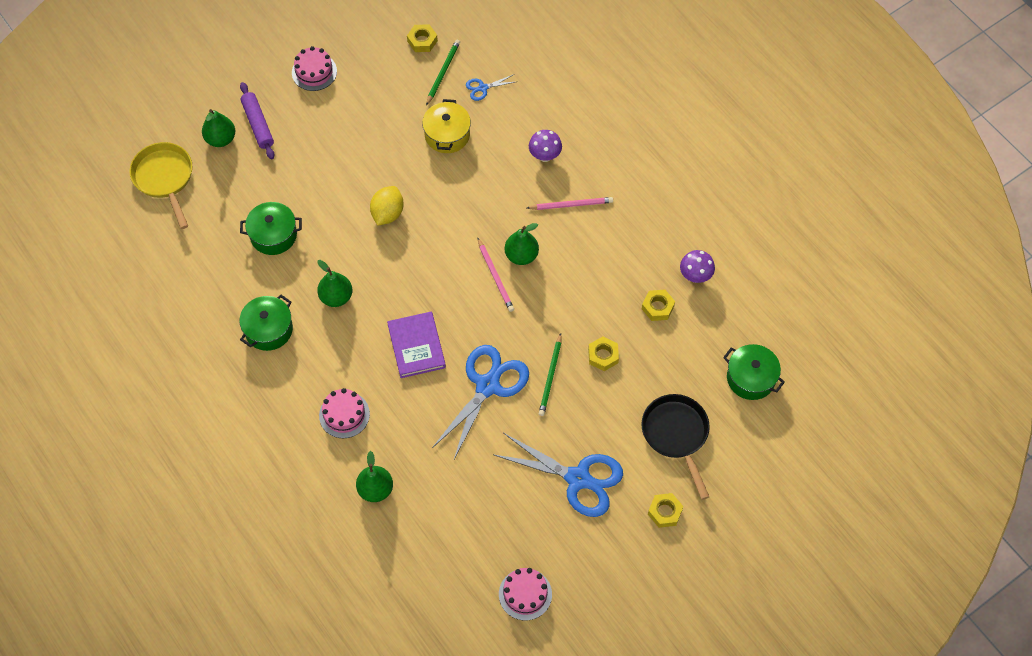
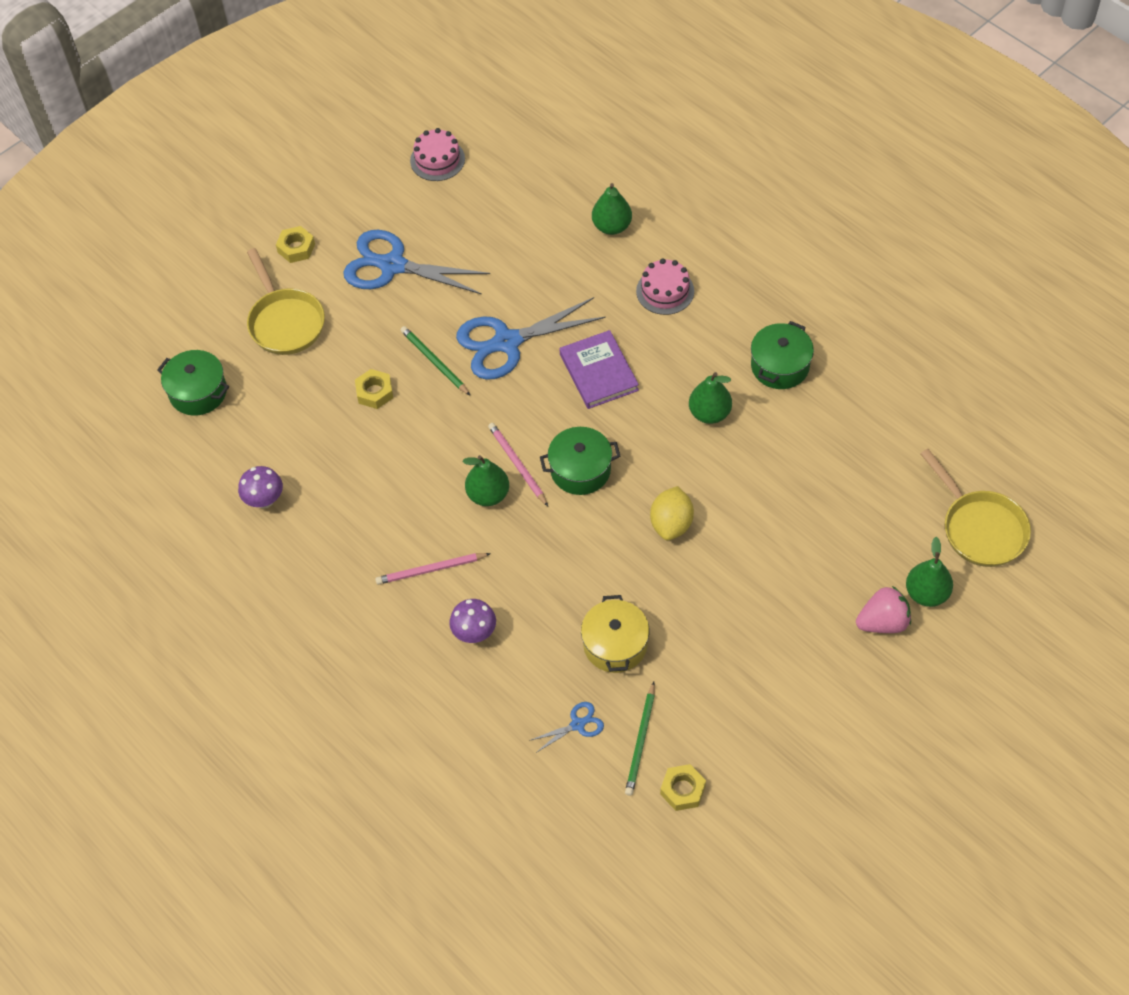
camera: 175 degrees right, 5 degrees down
(258, 124) = (882, 622): purple rolling pin -> pink strawberry
(273, 235) = (811, 476): green pot -> green pot (580, 470)
(314, 72) = (829, 715): pink cake -> none
(488, 385) = (507, 342): blue scissors -> blue scissors turned 45 degrees clockwise
(550, 376) = (434, 362): green pencil -> green pencil turned 45 degrees counterclockwise
(657, 307) = (311, 456): yellow nut -> none
(676, 435) = (285, 322): black pan -> yellow pan

